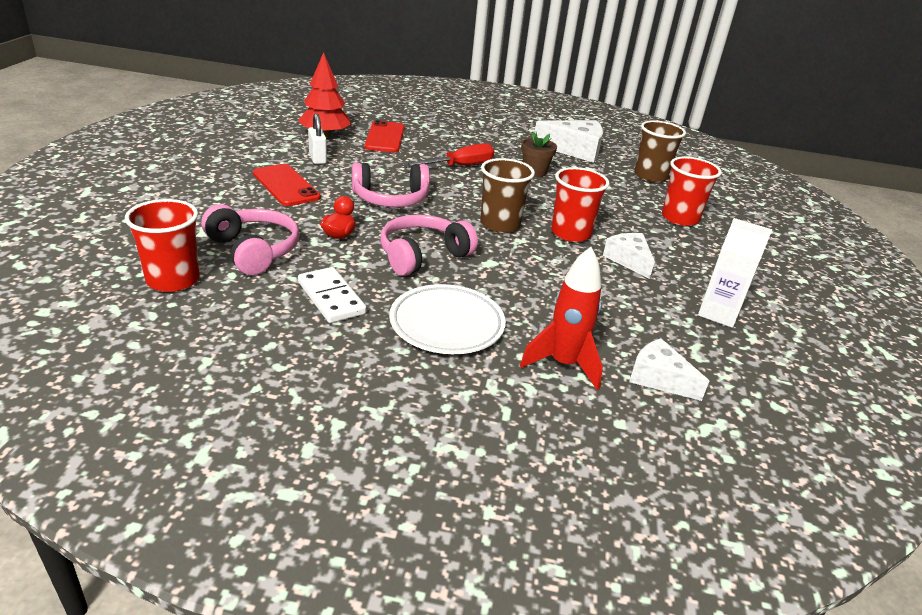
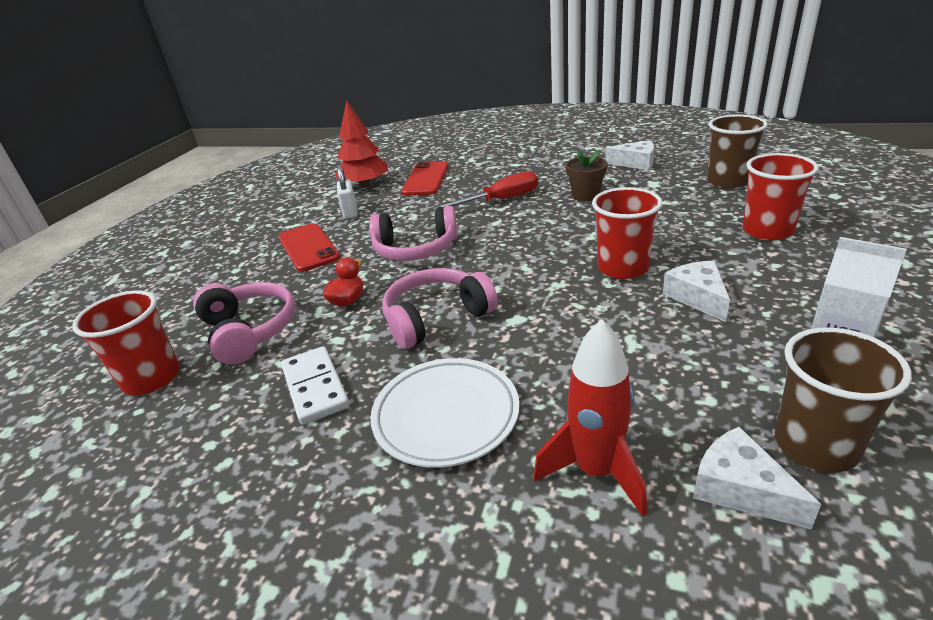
camera: 15 degrees right, 0 degrees up
(500, 224) = (536, 266): brown cup -> brown cup (815, 445)
(574, 150) = (635, 163): white cheese -> white cheese, size x0.62

